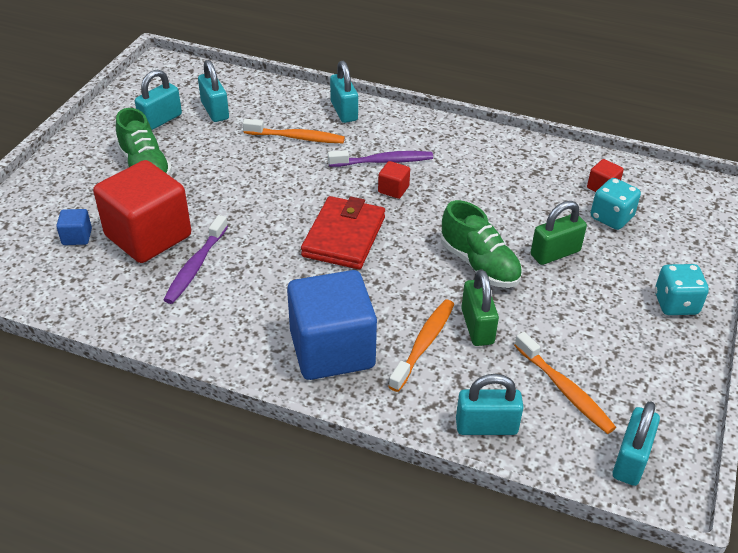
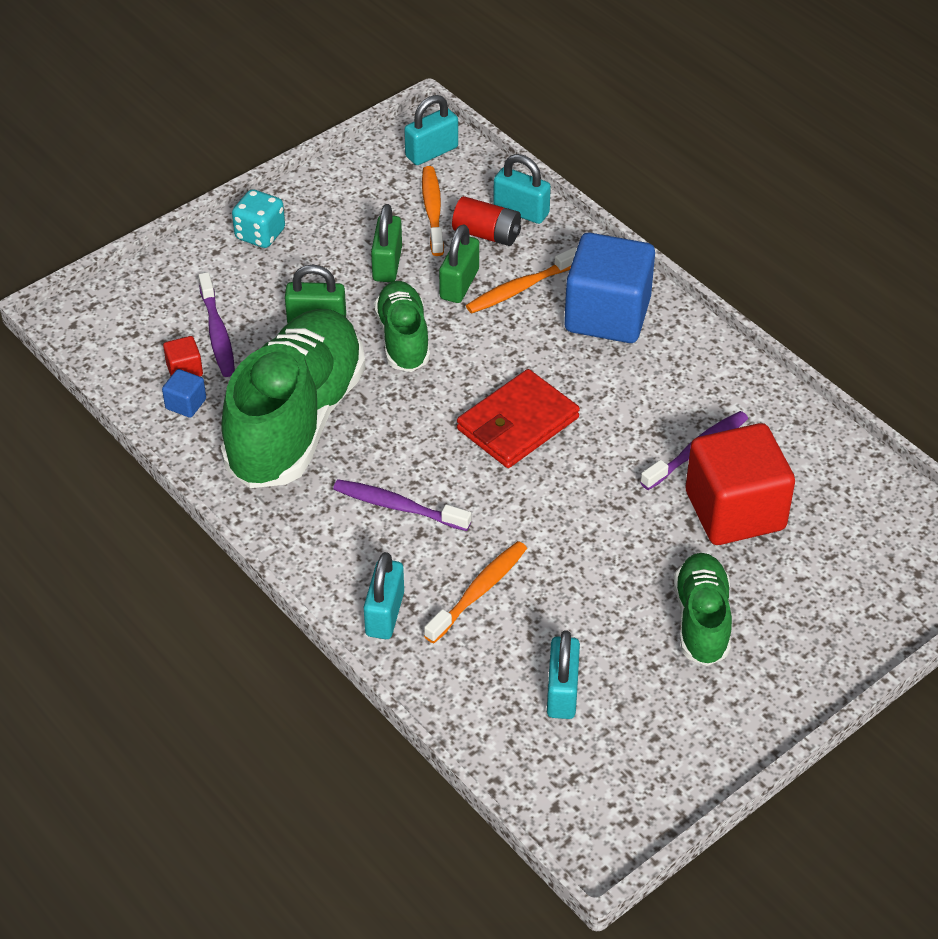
camera: 150 degrees left, 5 degrees up
(77, 237) = (818, 542): blue cube -> blue cube (186, 404)
(161, 120) = (647, 705): turquoise padlock -> none
(297, 138) = (479, 591): orange toothbrush -> orange toothbrush turned 90 degrees clockwise
(393, 189) = (418, 462): red cube -> none
(496, 184) = (296, 421): none -> green shoe
(496, 386) = (487, 234): none -> red battery
(551, 320) = (387, 264): none -> green padlock
(611, 218) = (217, 333): turquoise dice -> purple toothbrush

